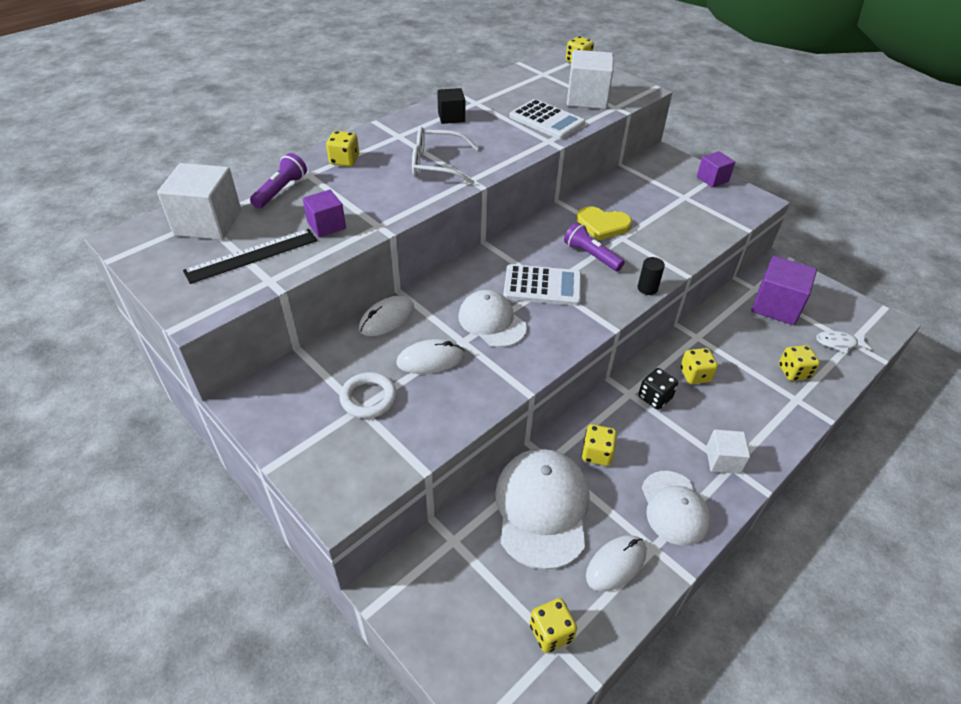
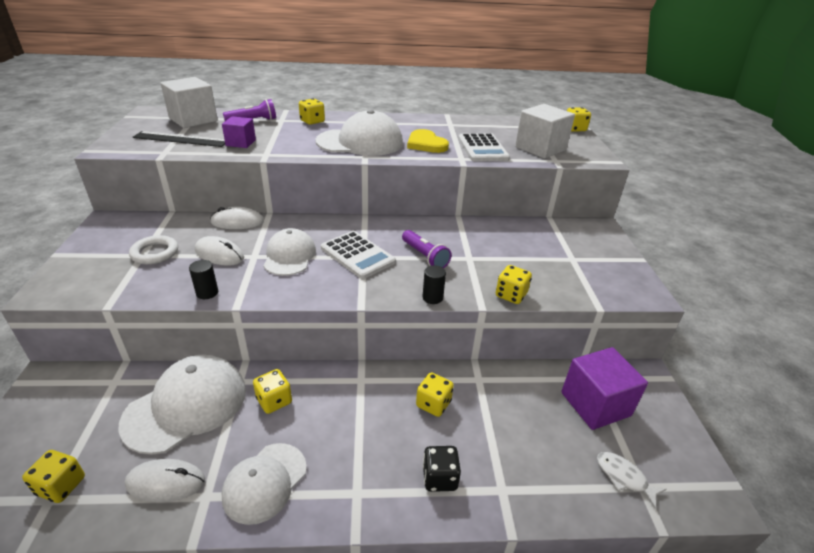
camera: 40 degrees right, 10 degrees down
(437, 165) = (360, 142): white glasses -> white cap
(451, 117) = (418, 125): black cube -> none
(485, 399) = (207, 293): none -> black cylinder
(591, 256) = (425, 256): purple flashlight -> purple flashlight turned 150 degrees clockwise
(602, 225) = (467, 243): yellow heart -> yellow heart (426, 144)
(655, 397) = (375, 396): black dice -> black dice (439, 478)
(712, 179) = (621, 259): purple cube -> none
(723, 460) = (357, 482): white cube -> none
(793, 372) = (533, 466): yellow dice -> yellow dice (511, 295)

